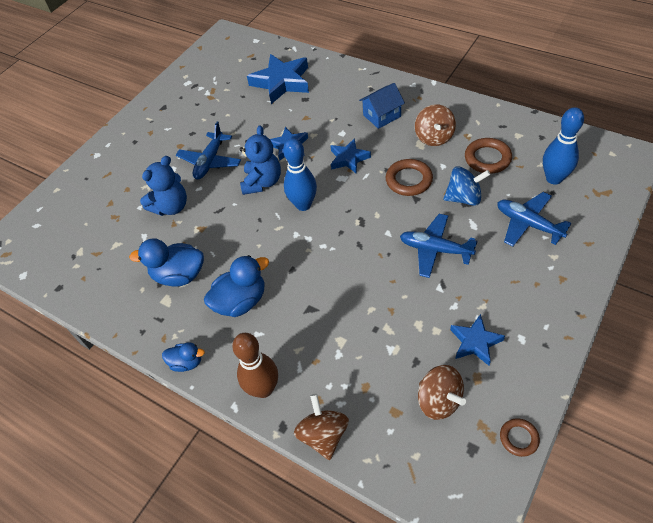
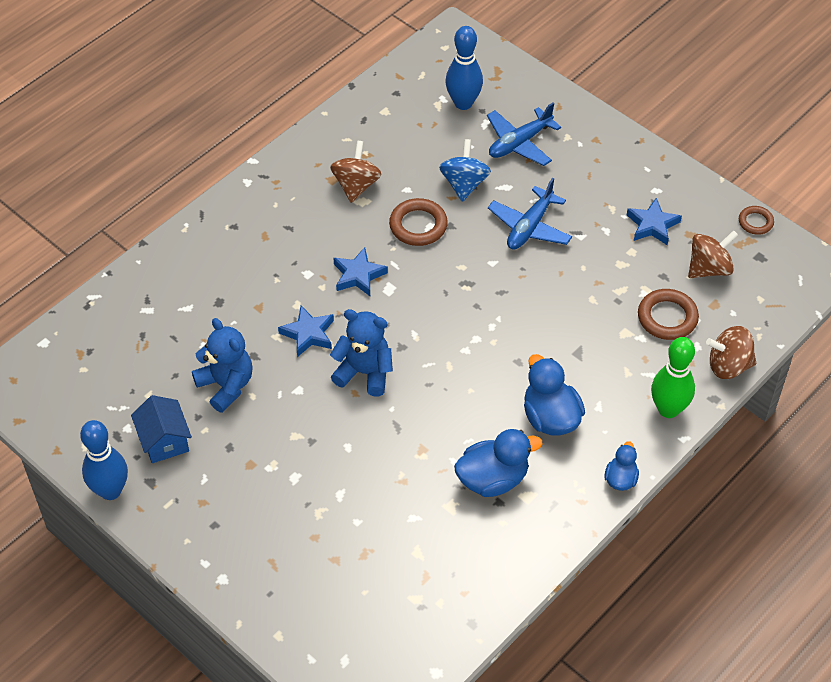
camera: 85 degrees left, 0 degrees up
(171, 207) = (371, 482): blue teddy bear -> blue teddy bear (226, 385)
(179, 275) = (493, 479): blue duck -> blue duck turned 120 degrees counterclockwise
(210, 161) = (300, 429): blue plane -> none
(263, 389) = (668, 409): brown bowling pin -> green bowling pin
(281, 82) = (168, 323): blue star -> none
(303, 205) = (420, 335): blue bowling pin -> blue bowling pin (110, 490)
(382, 116) = (293, 226): blue house -> blue house (164, 440)
(434, 137) = (356, 185): brown spinning top -> brown spinning top turned 90 degrees counterclockwise
(487, 158) = (411, 147): brown ring -> brown ring (667, 317)

